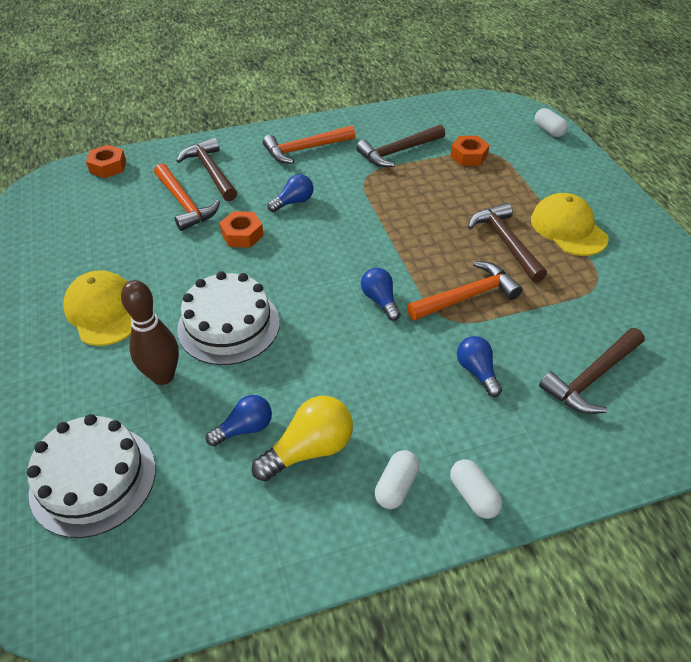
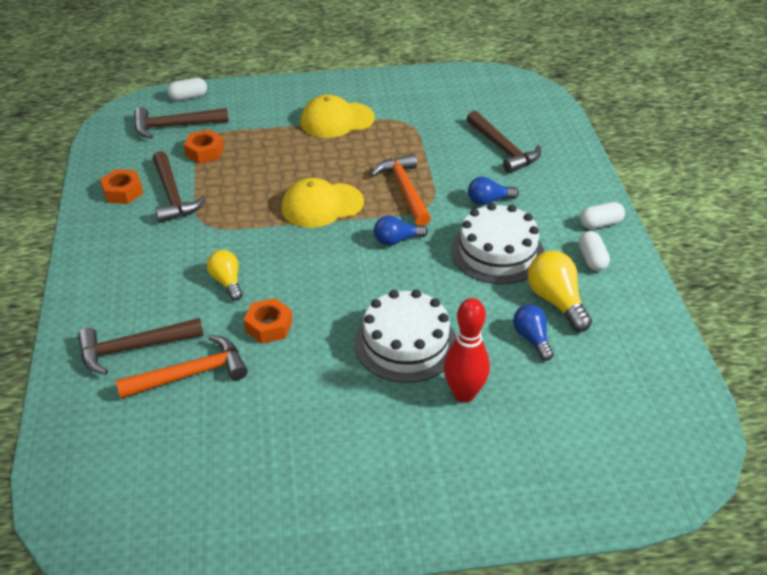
camera: 80 degrees left, 5 degrees down
(93, 479) = (579, 442): white cake -> white cake (497, 252)
(103, 311) = (361, 446): yellow cap -> yellow cap (322, 205)
(108, 166) = (68, 455): orange nut -> orange nut (123, 192)
(163, 376) = (464, 394): brown bowling pin -> red bowling pin
(293, 202) = (227, 282): blue light bulb -> yellow light bulb
(305, 149) = (130, 264): orange hammer -> none
(396, 486) = (592, 259): white capsule -> white capsule turned 45 degrees clockwise
(505, 242) = (343, 156): brown hammer -> brown hammer (174, 126)

